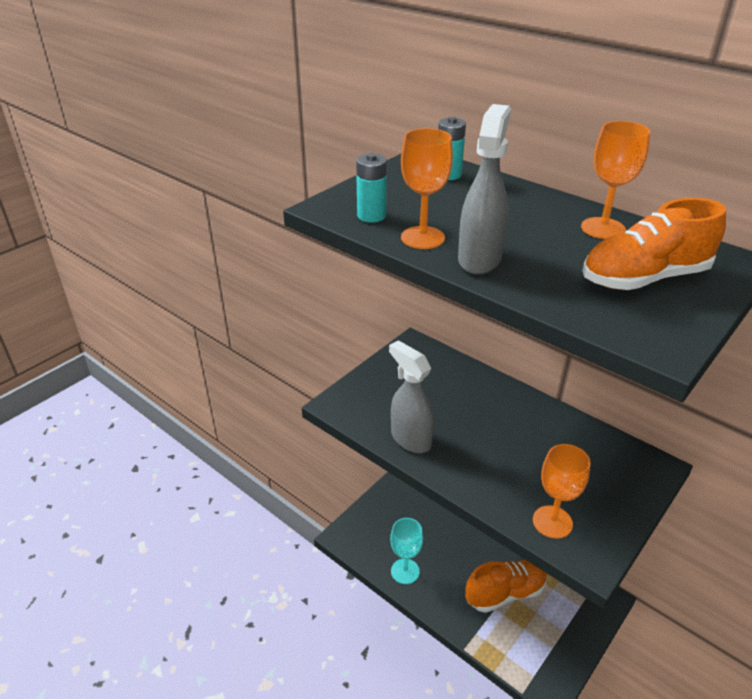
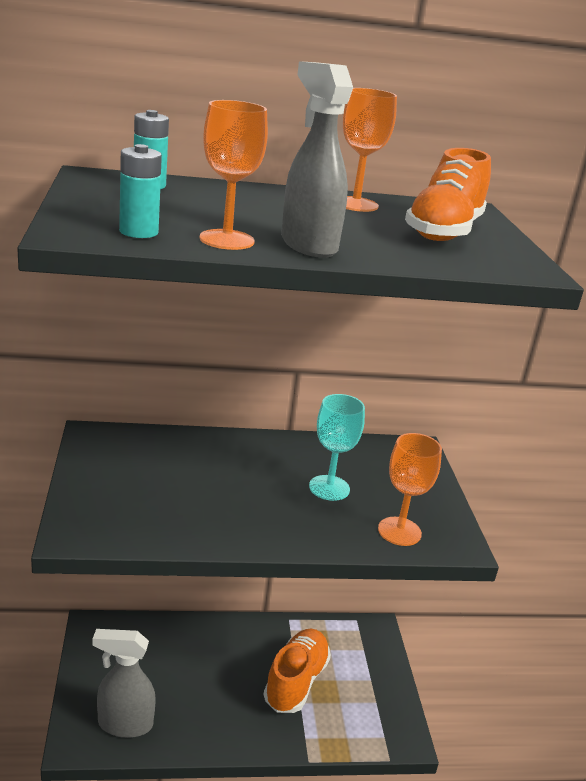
camera: 50 degrees left, 10 degrees down
(405, 571) = (183, 729): turquoise goblet -> turquoise goblet (329, 488)
(410, 439) = (199, 527): grey spray bottle -> grey spray bottle (124, 724)

